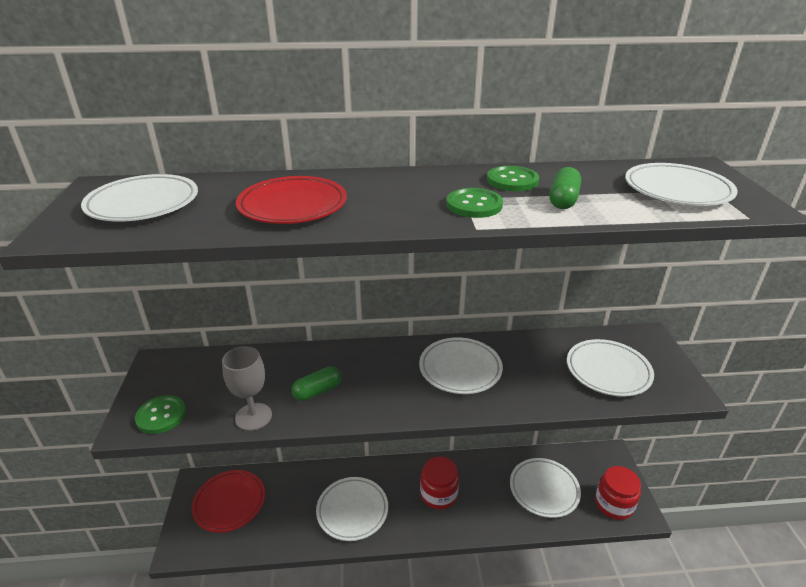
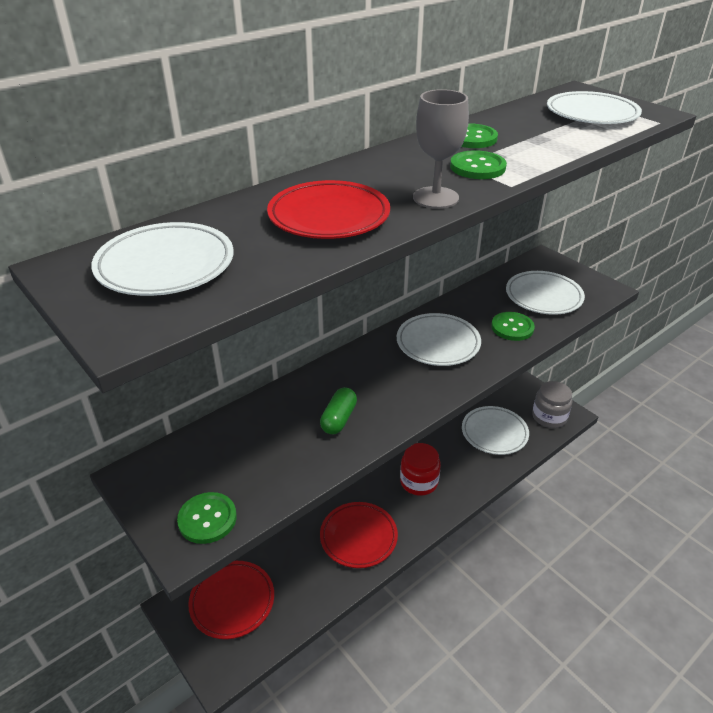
camera: 35 degrees left, 5 degrees up
(253, 417) = (305, 470): grey goblet -> grey goblet (435, 198)
(352, 510) = (358, 537): white plate -> red plate
(544, 385) = (512, 327): none -> green button
(563, 200) = (532, 143): green capsule -> none
(614, 504) = (549, 417): red jar -> grey jar

